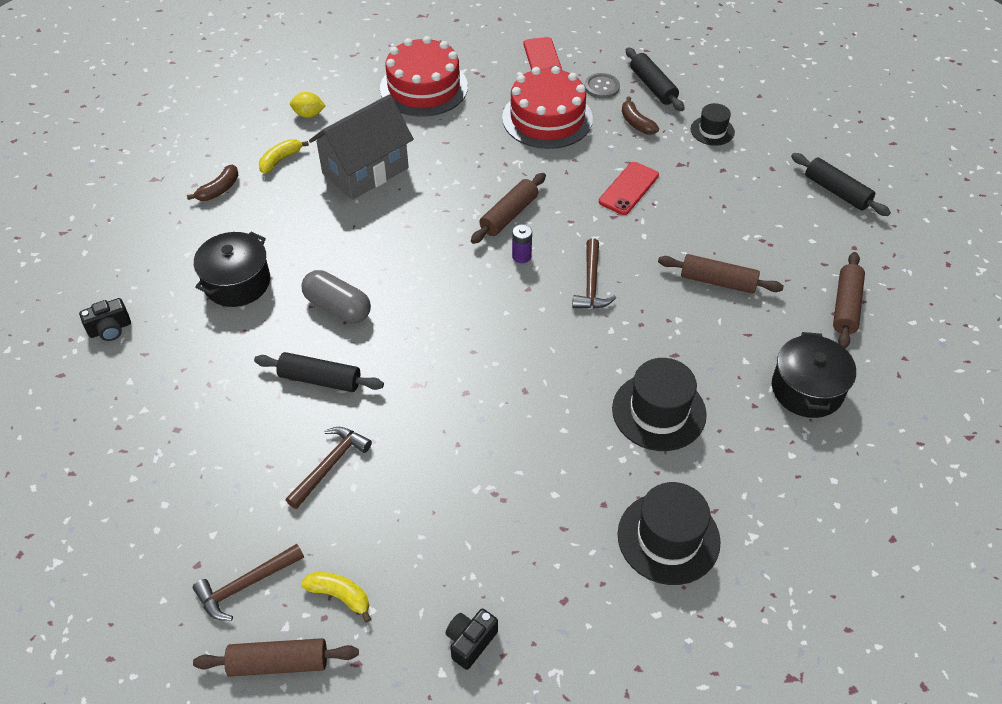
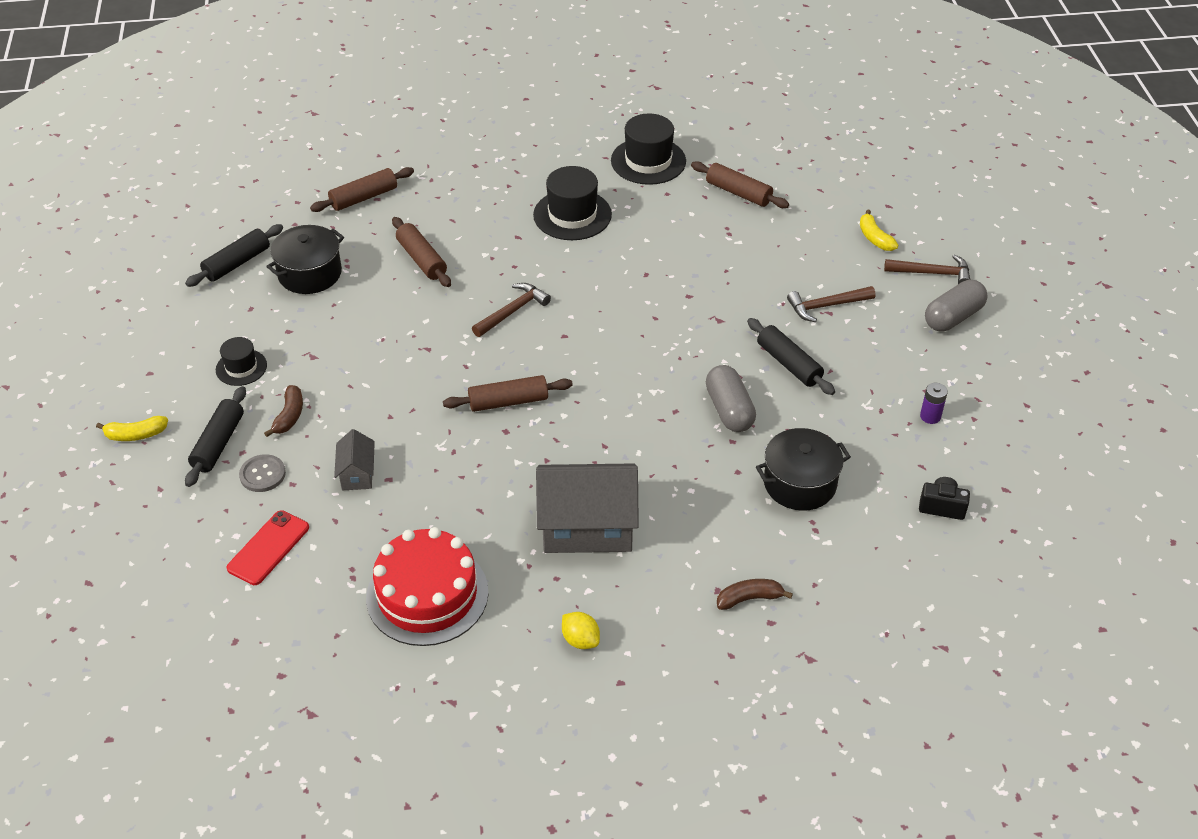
camera: 140 degrees left, 5 degrees down
(192, 536) = (953, 317): none -> grey capsule
(279, 663) = (935, 229): brown rolling pin -> brown rolling pin (738, 193)
(280, 160) = (659, 596): yellow banana -> yellow banana (135, 435)
(470, 642) = (813, 181): black camera -> none
(521, 256) = (539, 362): purple battery -> purple battery (930, 416)
(547, 118) = (357, 474): red cake -> grey house
(628, 188) = (383, 363): red phone -> none
(807, 389) = (463, 174): black pot -> black pot (310, 273)
(837, 191) = (237, 263): black rolling pin -> black rolling pin turned 45 degrees clockwise

